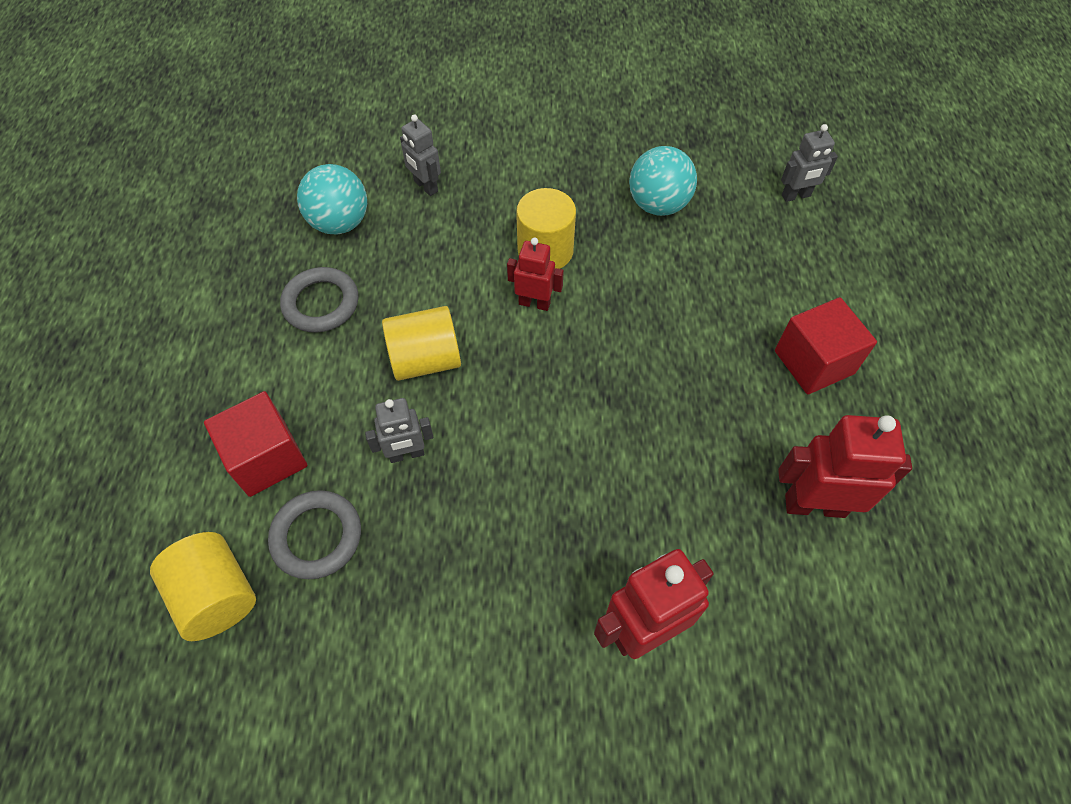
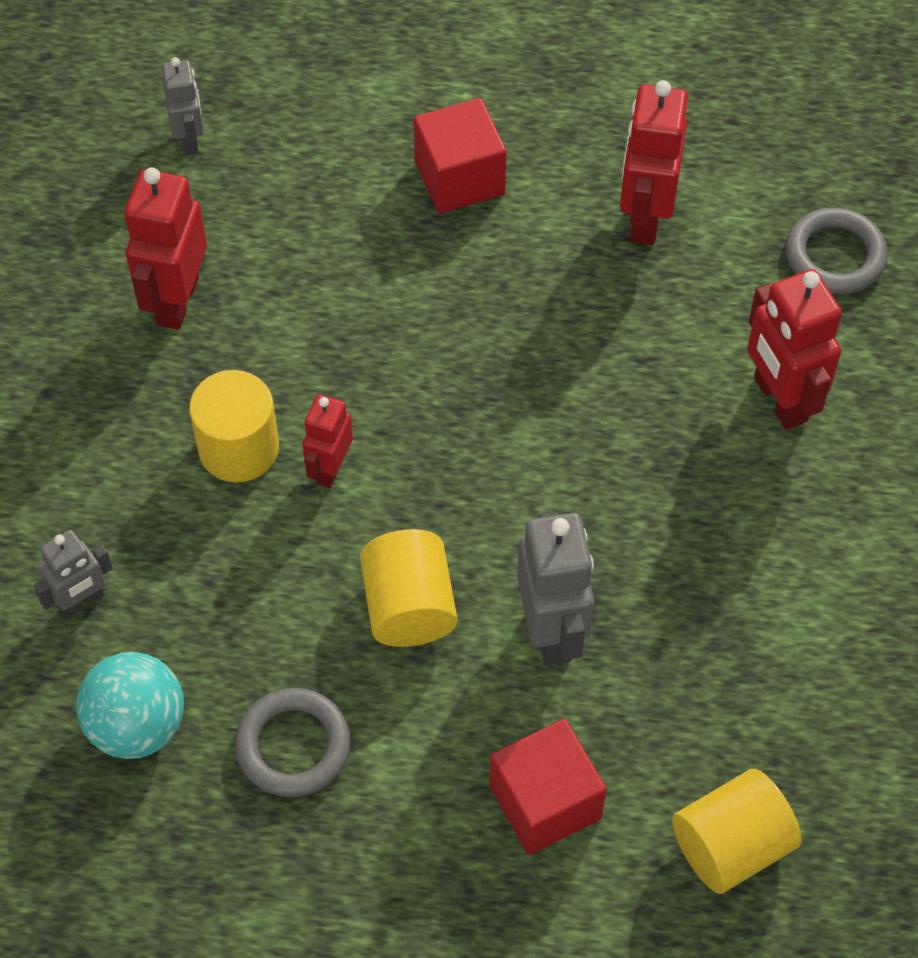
camera: 85 degrees left, 0 degrees up
(317, 536) = (659, 734): grey ring -> grey ring (834, 256)
(406, 454) = (552, 631): grey robot -> grey robot, size x1.65
(658, 205) = (176, 301): turquoise ball -> red robot

